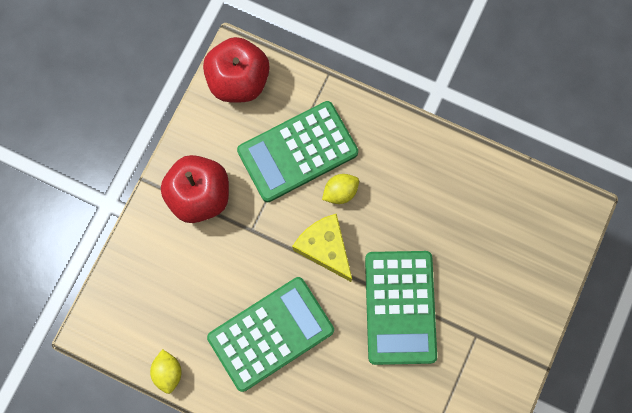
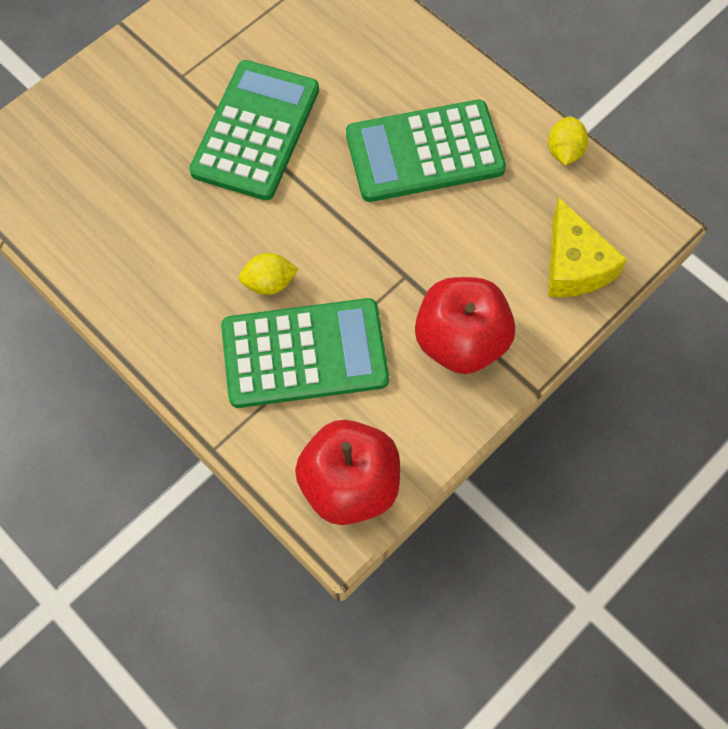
camera: 160 degrees left, 10 degrees down
(325, 248) = (319, 223): yellow cheese -> yellow cheese (574, 265)

